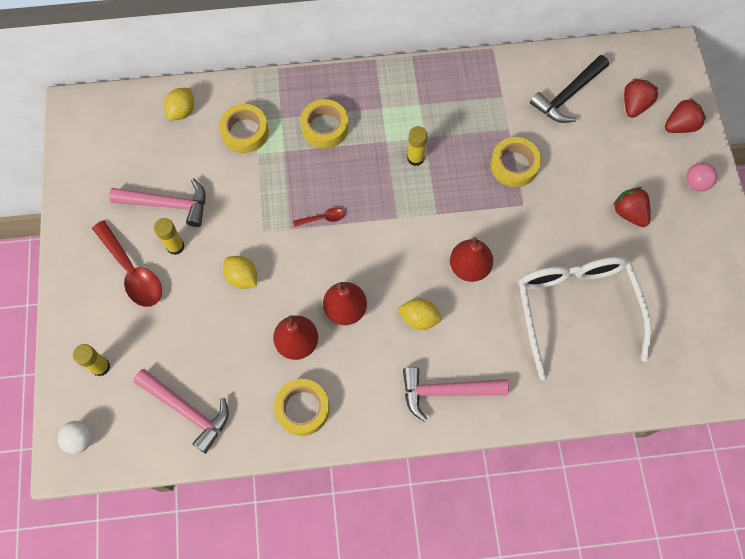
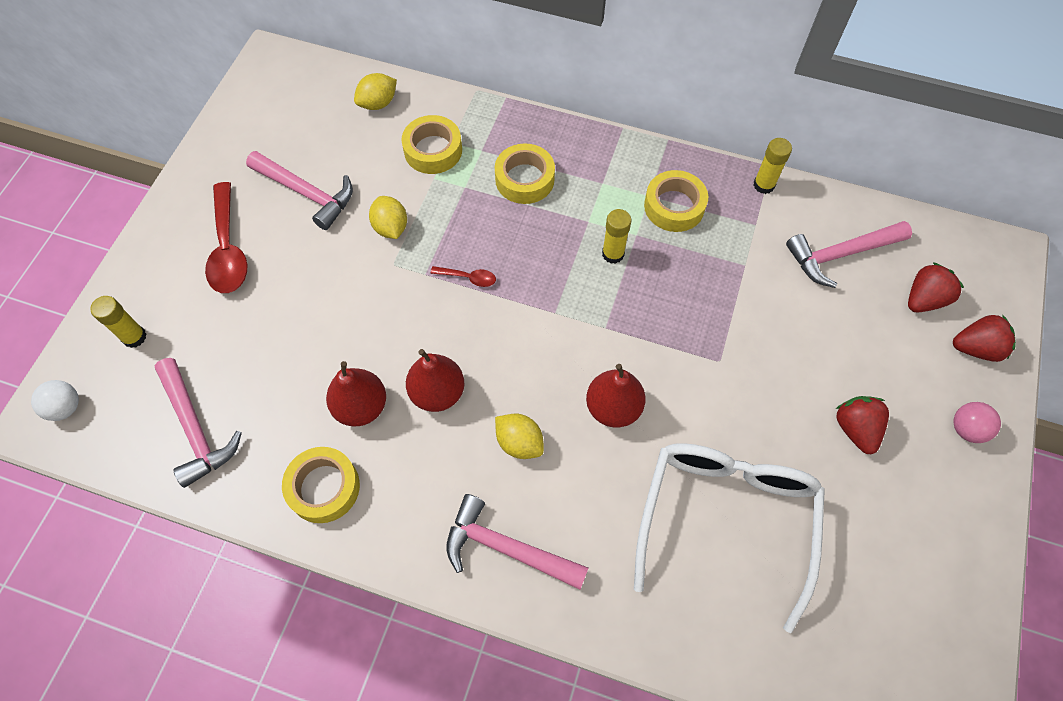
camera: 25 degrees right, 5 degrees down
(175, 246) = (289, 241): yellow glue stick -> yellow glue stick (764, 185)
(242, 277) = (341, 306): yellow lemon -> yellow lemon (391, 227)
(514, 165) = (730, 310): yellow tape -> yellow tape (674, 206)
(568, 96) = (840, 255): black hammer -> pink hammer

